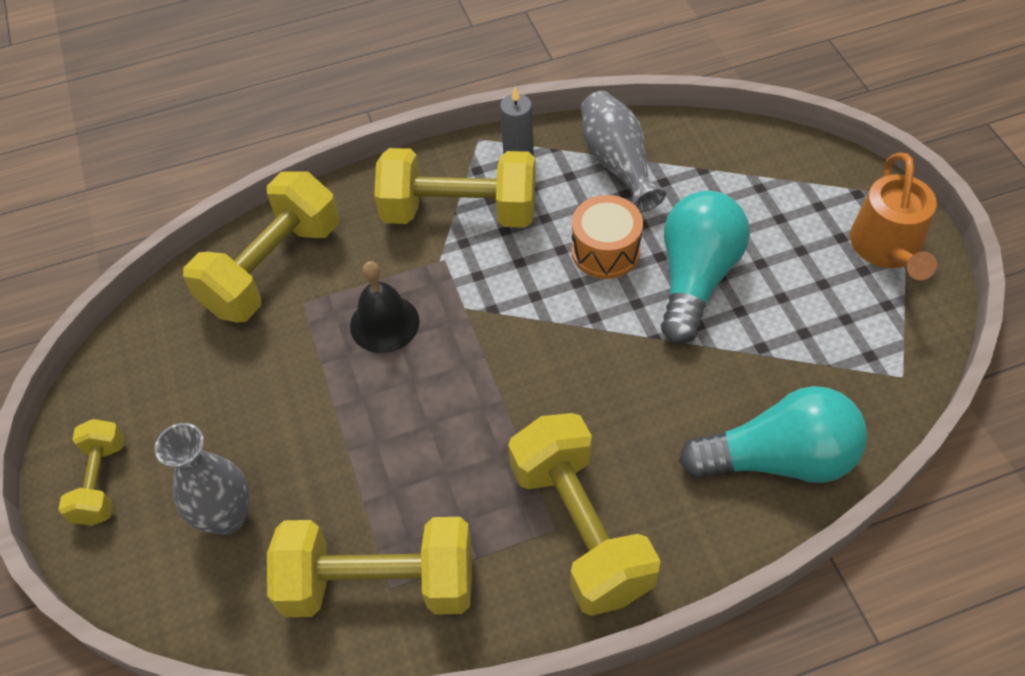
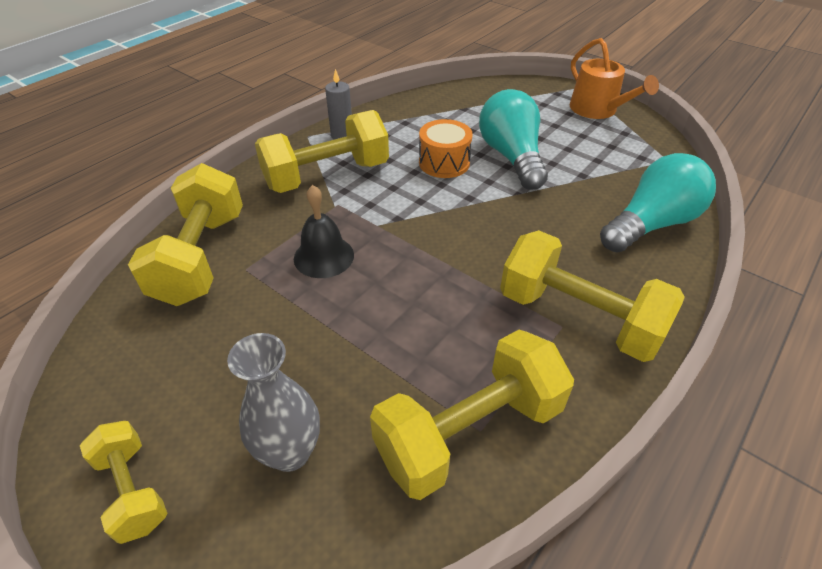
camera: 35 degrees left, 10 degrees down
(617, 163) = (410, 120): grey vase -> none

